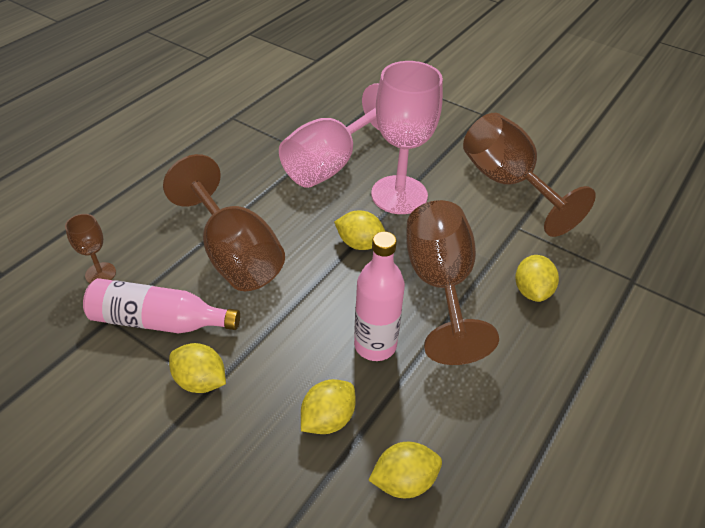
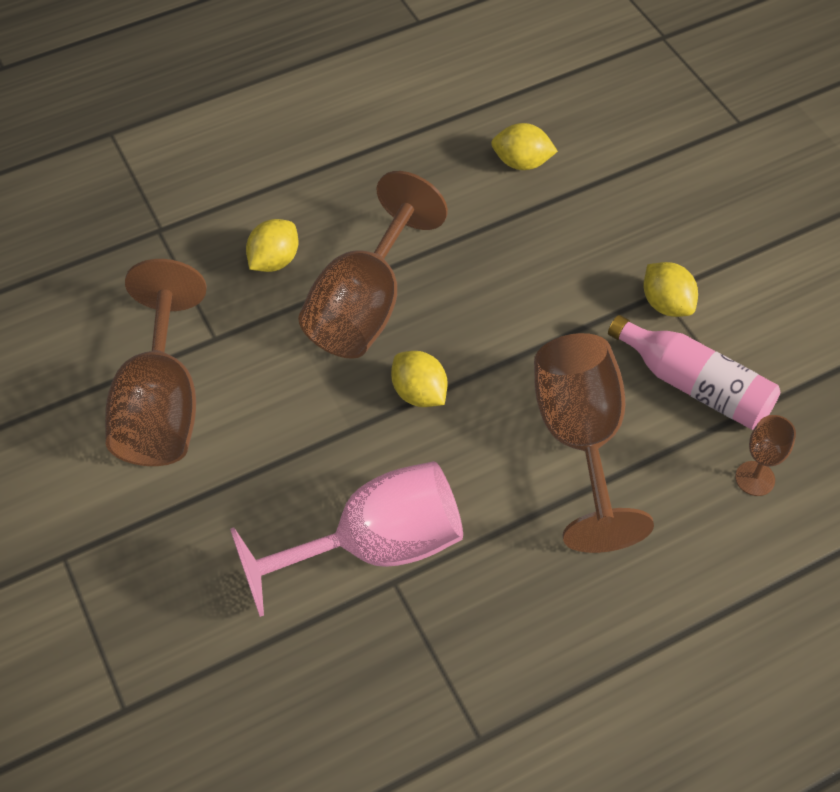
camera: 150 degrees left, 10 degrees up
(328, 419) = (560, 227): yellow lemon -> none
(375, 345) = (478, 271): pink bottle -> none
(399, 195) = (319, 447): pink goblet -> none

